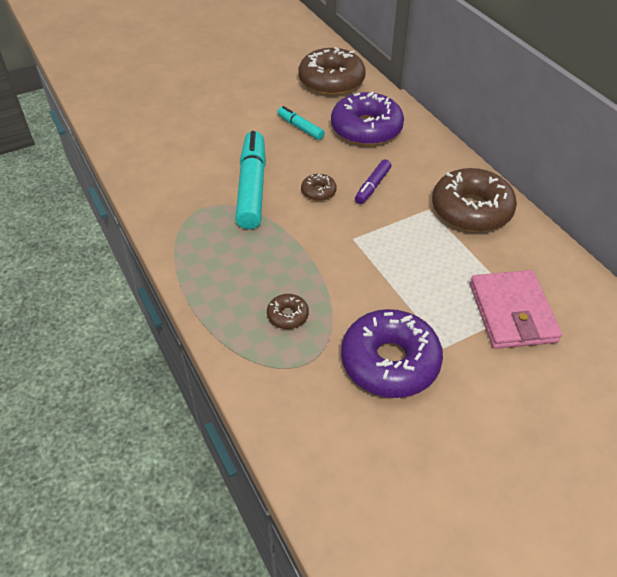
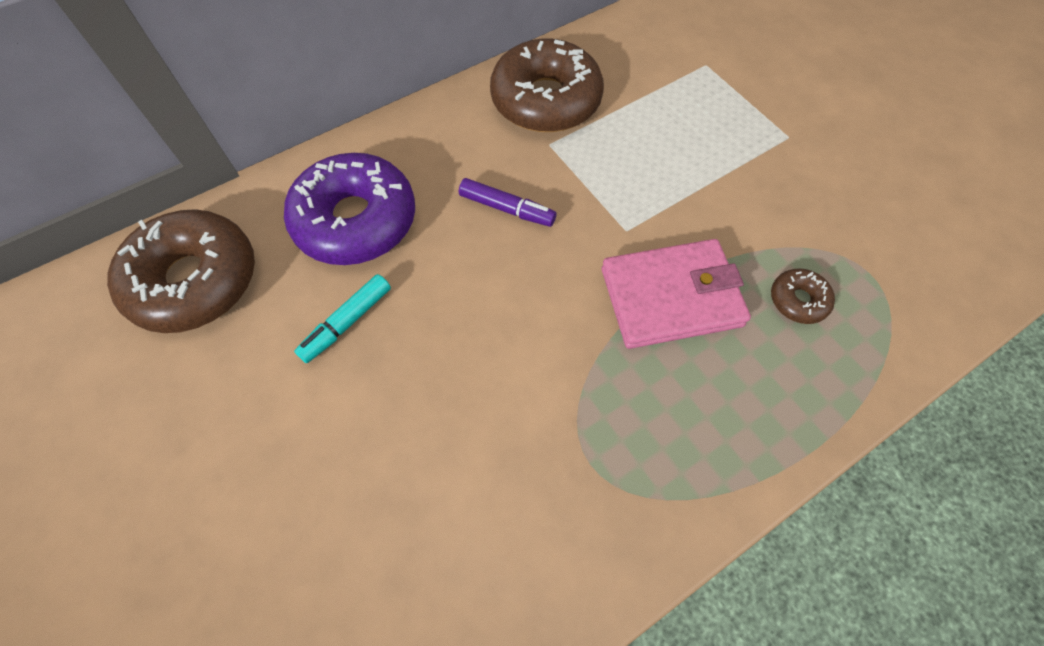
camera: 95 degrees left, 15 degrees up
(252, 187) = (527, 385): turquoise marker -> none
(318, 192) = (527, 280): brown donut -> none
(390, 362) = (831, 185): purple donut -> none
(512, 313) = (717, 75): pink wallet -> pink wallet (671, 297)

